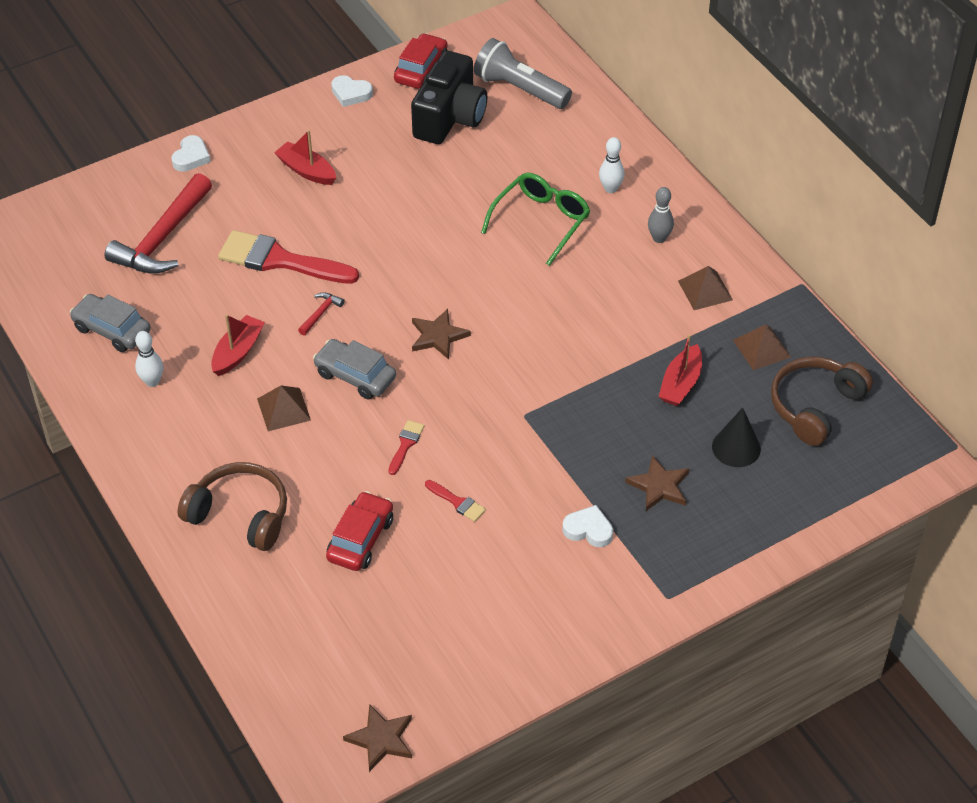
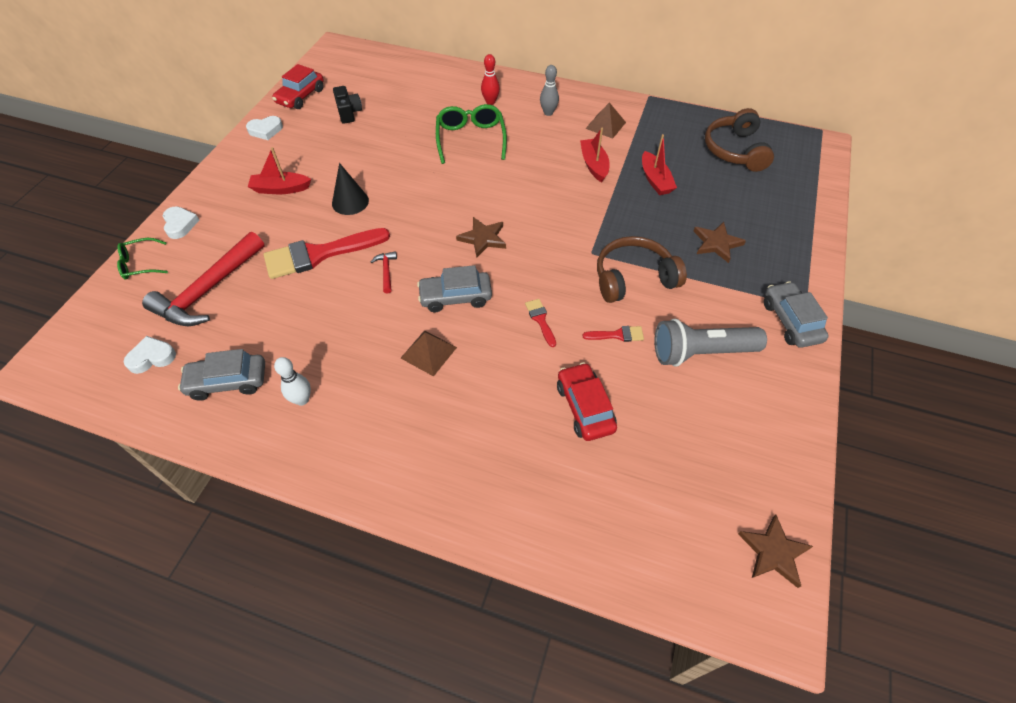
camera: 40 degrees left, 5 degrees up
(130, 178) = (140, 264): none -> green glasses
(162, 238) = (208, 290): red hammer -> red hammer turned 45 degrees clockwise
(238, 352) = (351, 334): red boat -> red boat (594, 165)
(240, 515) = (479, 454): brown headphones -> brown headphones (633, 278)
(421, 69) = (300, 96): red car -> red car turned 135 degrees counterclockwise
(450, 117) = (348, 112): black camera -> black camera, size x0.52
(520, 89) = (376, 78): grey flashlight -> grey flashlight (701, 352)
(588, 530) = (713, 296): white heart -> white heart (152, 357)
(610, 188) = (490, 102): white bowling pin -> red bowling pin
(634, 600) = (790, 321): none -> grey car
(736, 447) = (726, 196): black cone -> black cone (350, 202)
(761, 348) = (671, 137): brown pyramid -> none

